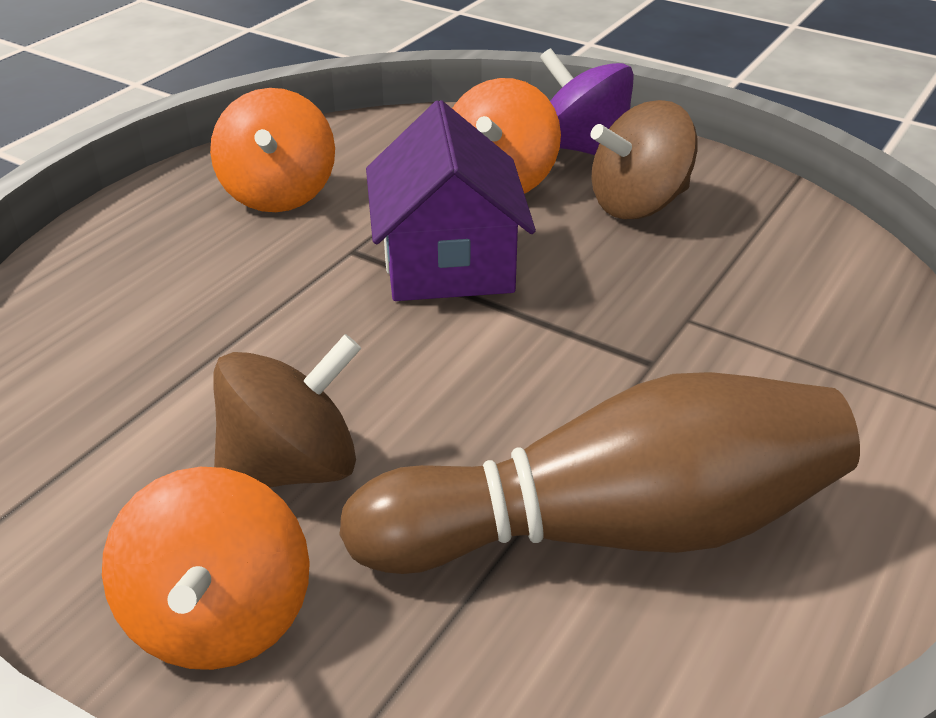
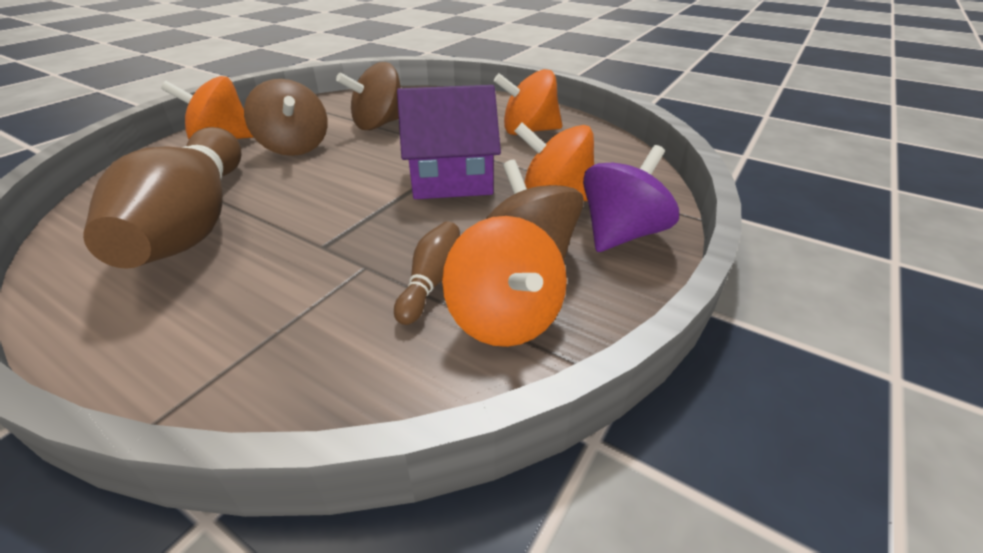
camera: 90 degrees right, 0 degrees up
(195, 361) = (379, 124): none -> brown spinning top
(704, 266) = (432, 282): none -> brown bowling pin
(748, 221) = (505, 318): none -> orange spinning top

